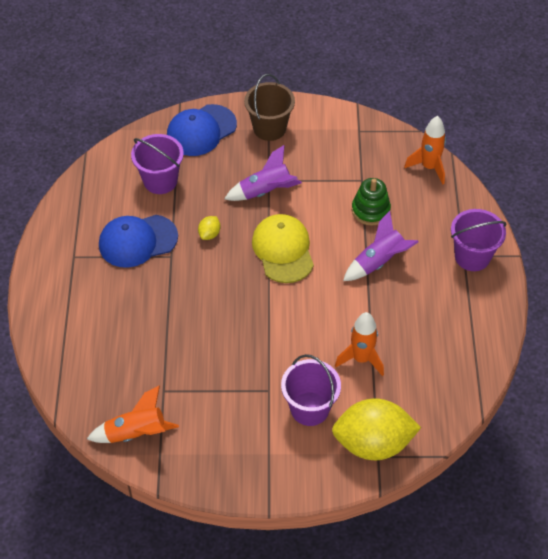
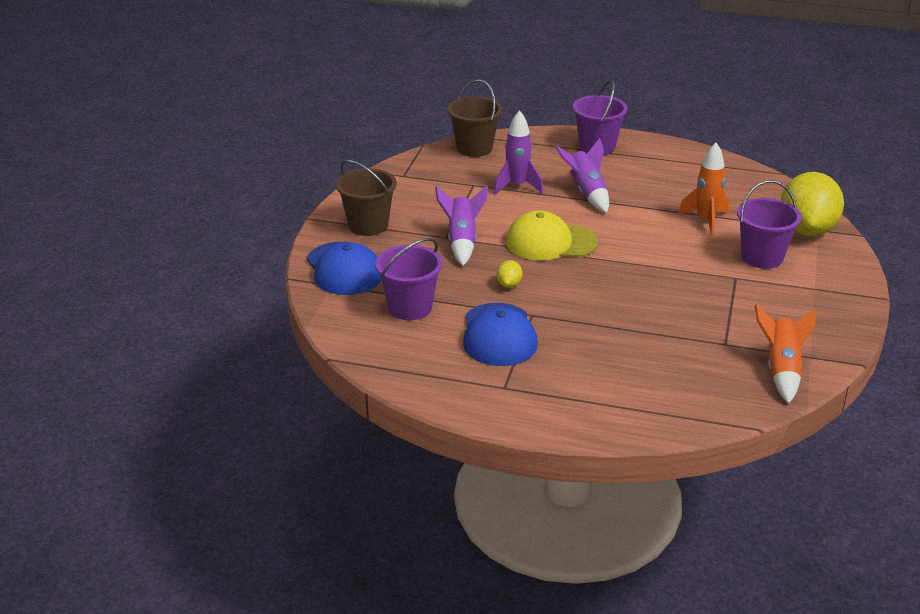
camera: 75 degrees left, 20 degrees down
(209, 234) = (509, 284): yellow lemon -> yellow lemon turned 60 degrees clockwise
(370, 210) = (517, 186): green stacking toy -> purple rocket
(429, 167) = (474, 148): orange rocket -> brown bucket

